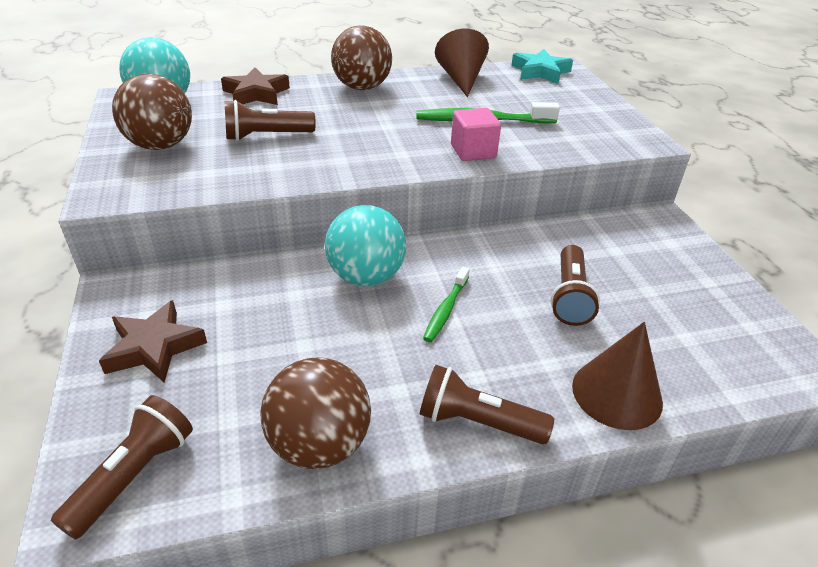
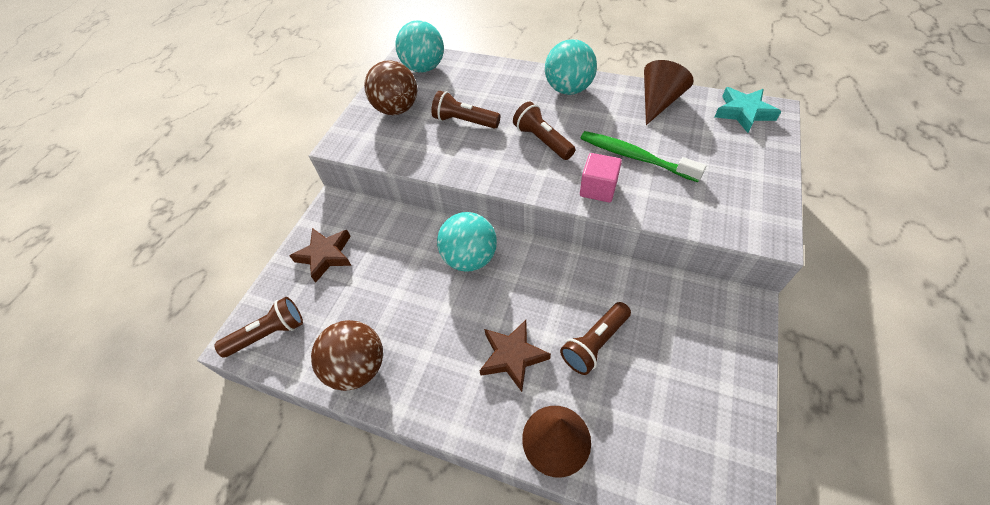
camera: 40 degrees right, 15 degrees up
(256, 94) = (488, 75): brown star -> brown star (512, 356)
(362, 87) = (568, 89): brown ball -> turquoise ball
(446, 310) = (499, 310): green toothbrush -> none
(477, 422) = (450, 405): brown flashlight -> brown flashlight (542, 141)

